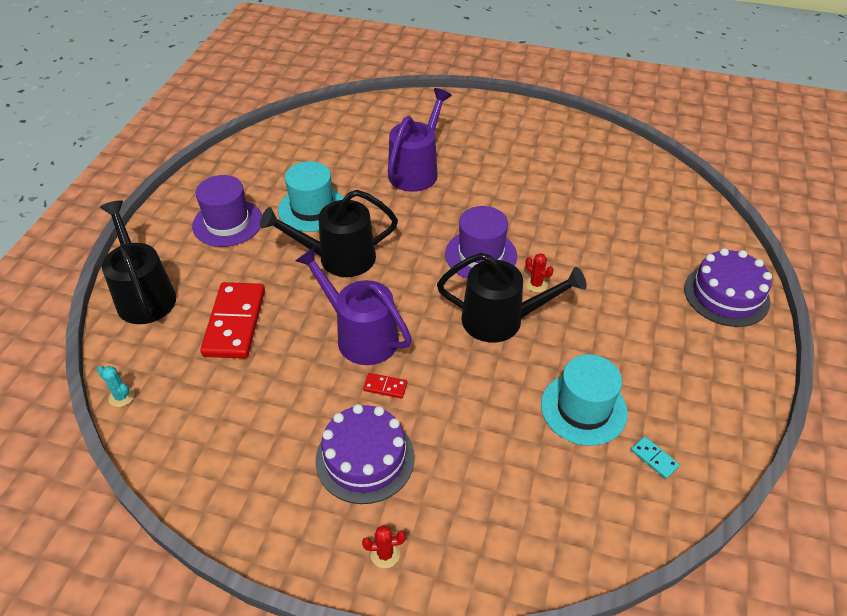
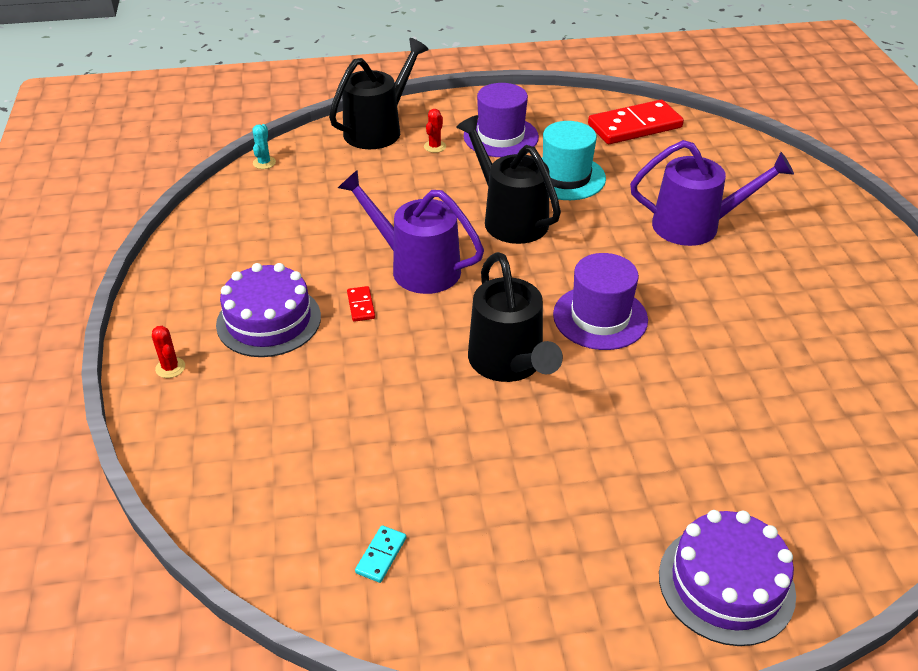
camera: 65 degrees right, 5 degrees down
(235, 323) = (380, 188): red domino -> red domino (634, 126)
(360, 335) = (416, 267): purple watering can -> purple watering can turned 75 degrees counterclockwise
(536, 284) = (589, 377): red cactus -> red cactus (435, 146)
(583, 408) = (420, 470): turquoise hat -> none

